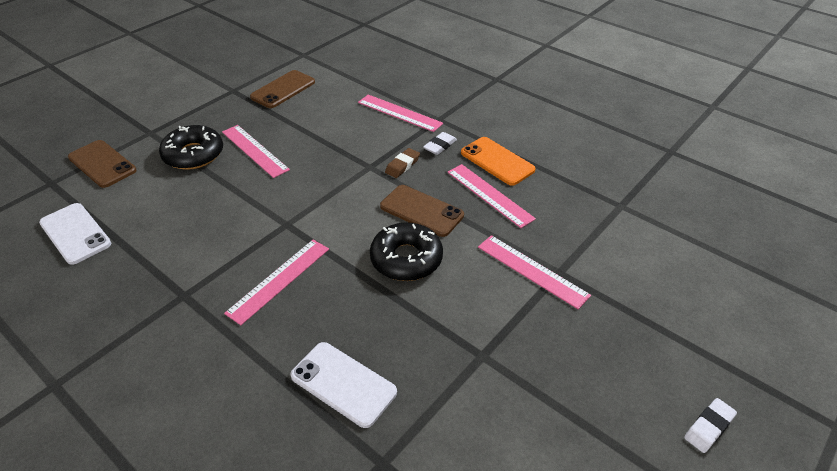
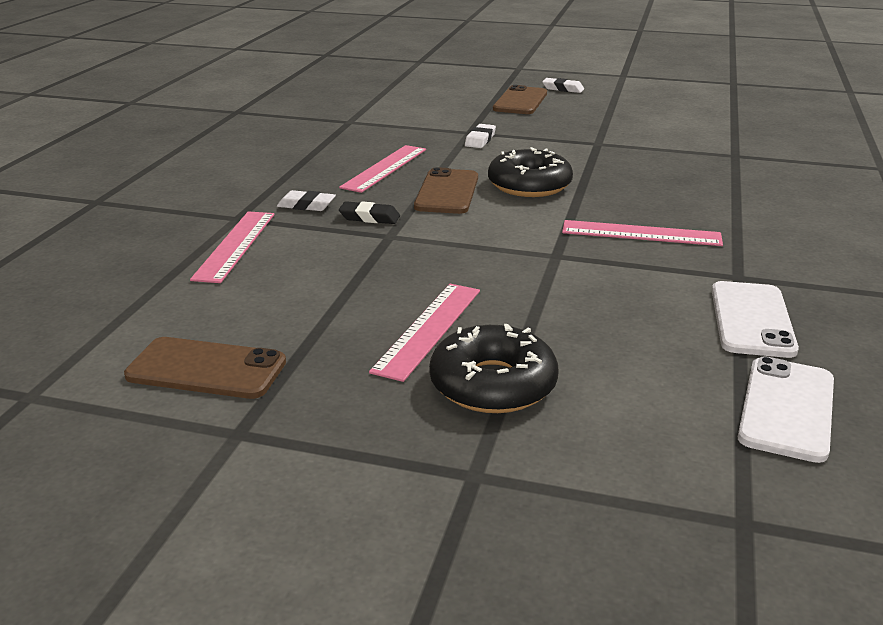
camera: 115 degrees left, 15 degrees down
(102, 164) = (624, 483): brown phone -> brown phone (520, 101)
(343, 384) = (701, 179): white phone -> white phone (752, 320)
(402, 165) = (369, 217): brown eraser -> black eraser
(497, 161) = (316, 173): orange phone -> none
(532, 270) = (480, 140): pink ruler -> white eraser

